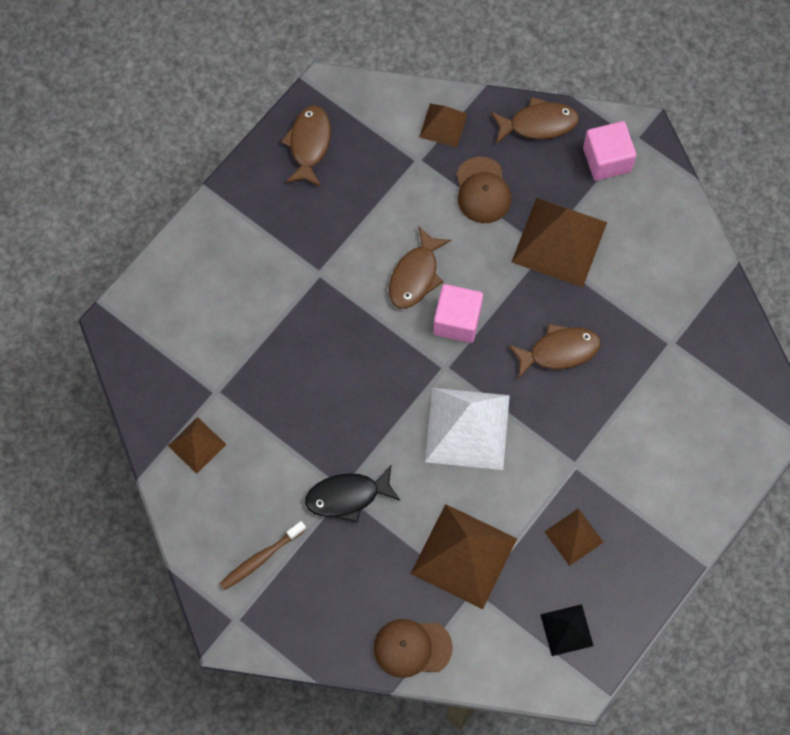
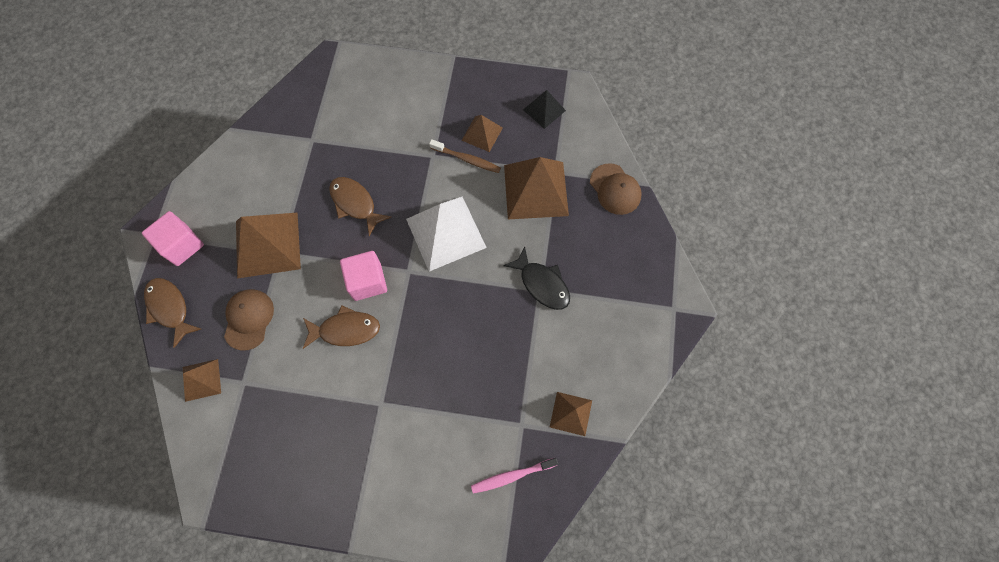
camera: 120 degrees left, 0 degrees up
(175, 357) = (512, 476): none -> pink toothbrush
(261, 558) = (621, 316): brown toothbrush -> brown toothbrush (466, 159)
(309, 144) = (267, 480): brown fish -> none
(482, 190) = (248, 319): brown cap -> brown cap turned 45 degrees counterclockwise

